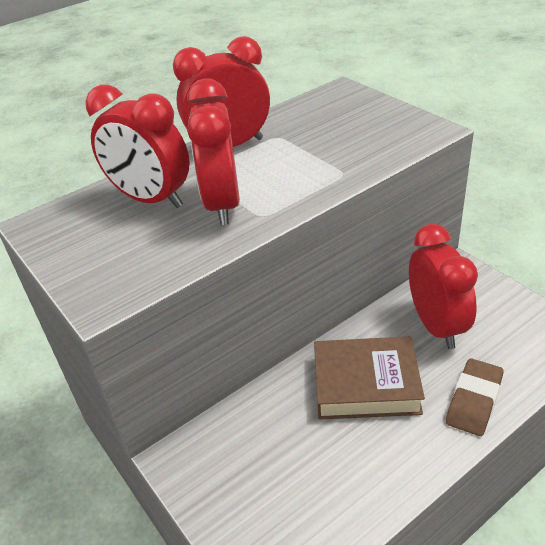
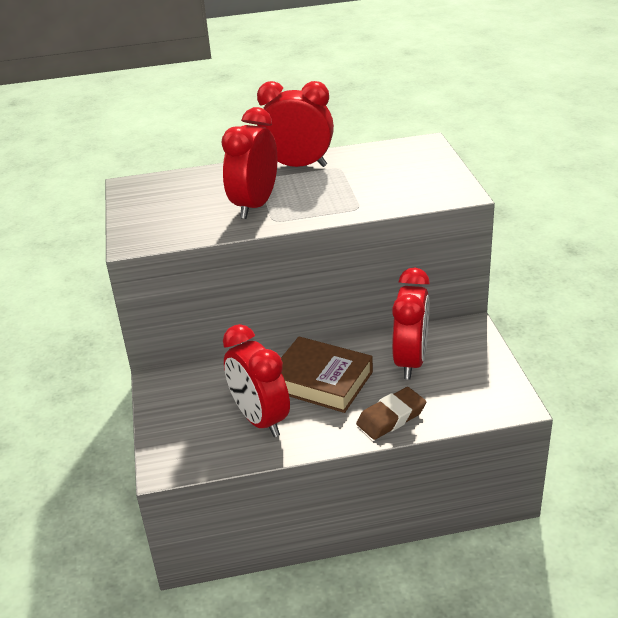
camera: 25 degrees right, 5 degrees down
(151, 199) = (212, 189): red clock -> red clock (260, 420)

